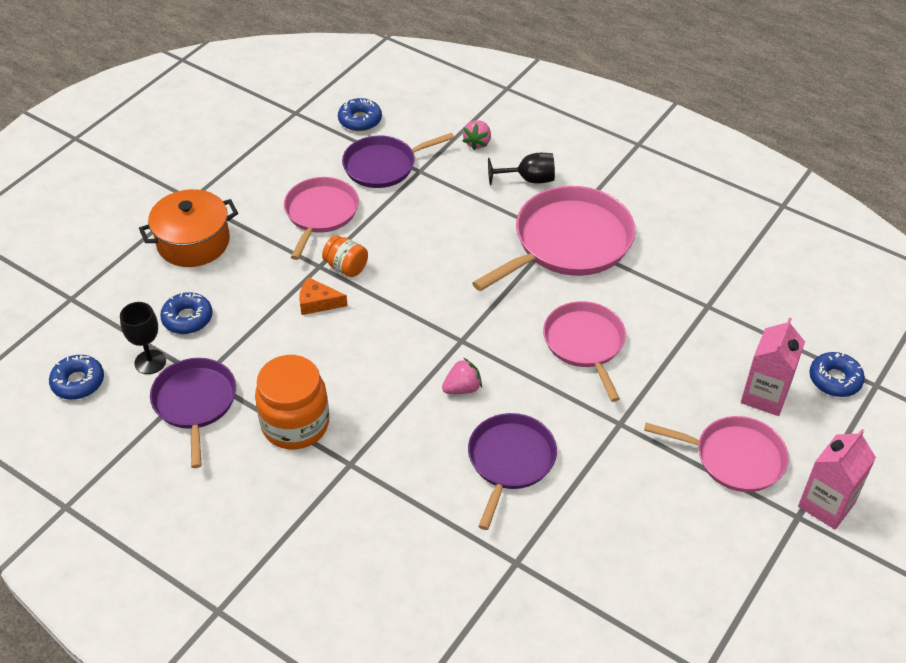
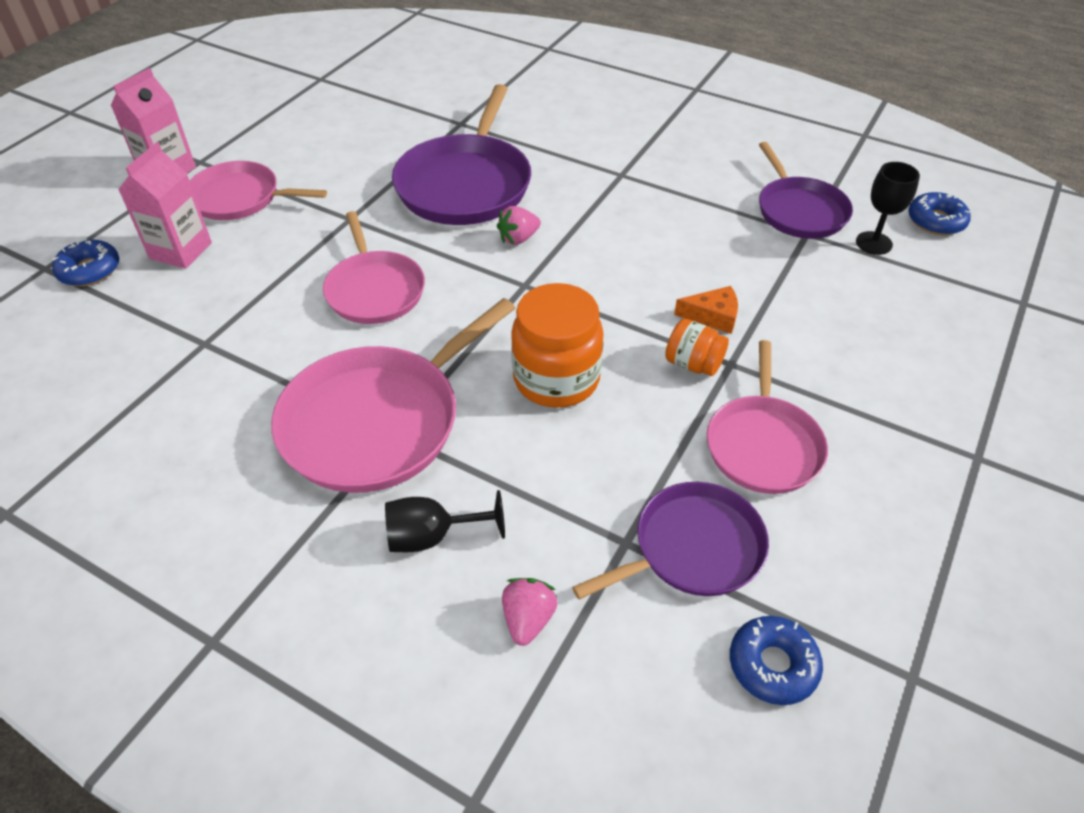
camera: 175 degrees right, 0 degrees up
(187, 318) = (863, 288): blue donut -> none
(193, 242) = (924, 385): orange pot -> none
(295, 424) = (687, 200): orange jar -> orange jar (556, 379)
(510, 461) = (466, 184): purple pan -> purple pan, size x1.55

